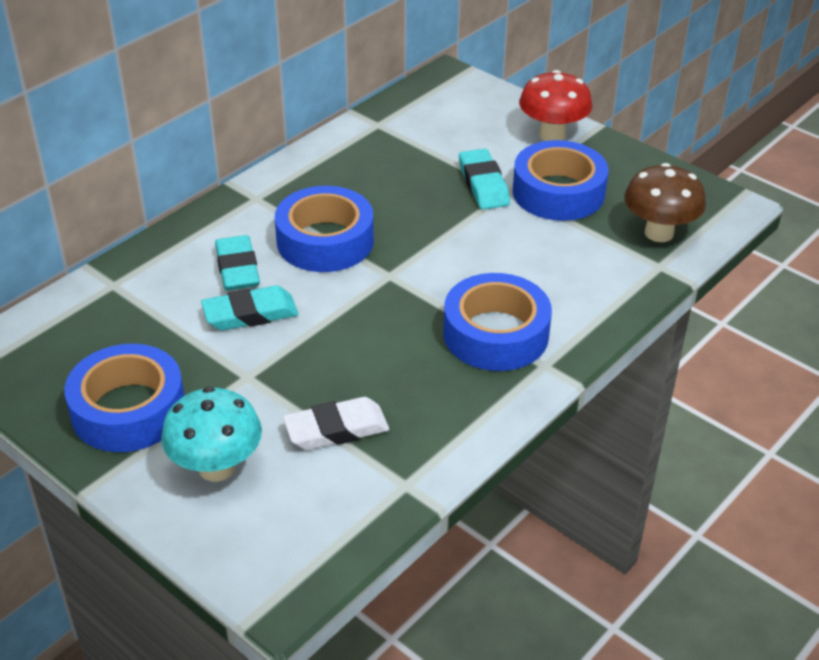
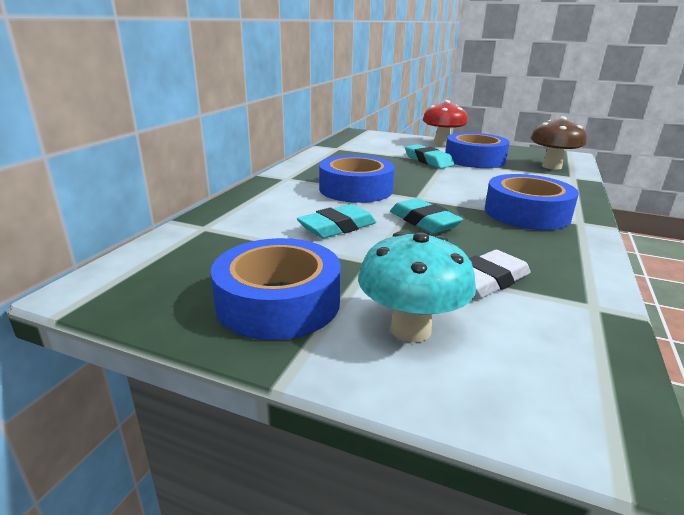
camera: 20 degrees left, 15 degrees down
(237, 268) = (304, 207): turquoise eraser -> turquoise eraser (424, 221)

